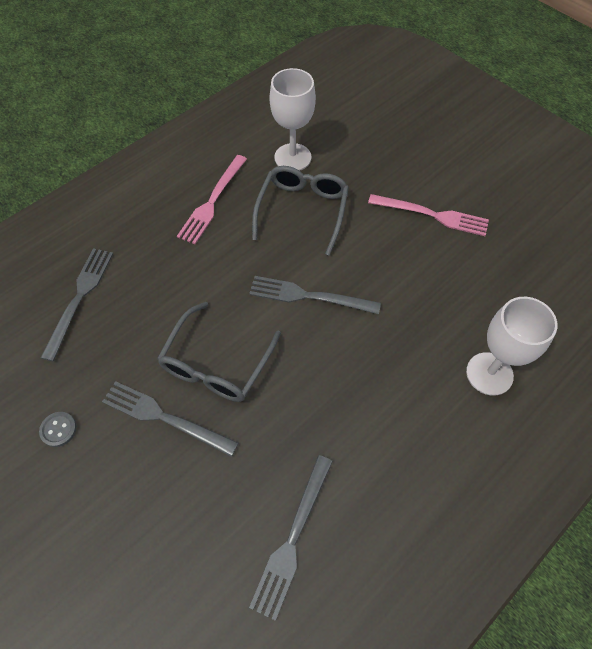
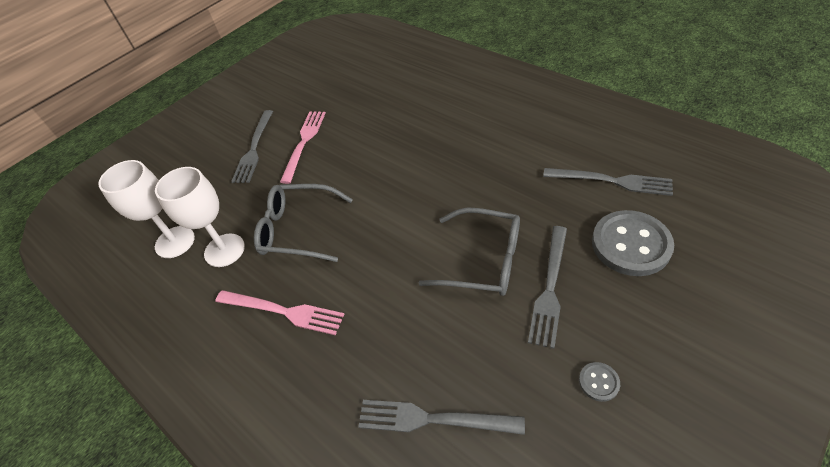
camera: 90 degrees left, 10 degrees down
(191, 521) = (630, 244): none -> grey button
(309, 296) = (397, 208): grey fork -> grey fork (254, 149)
(489, 374) = (447, 101): white goblet -> white goblet (175, 242)

